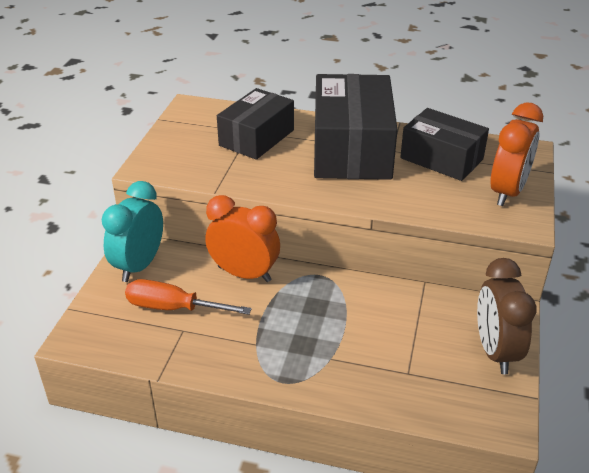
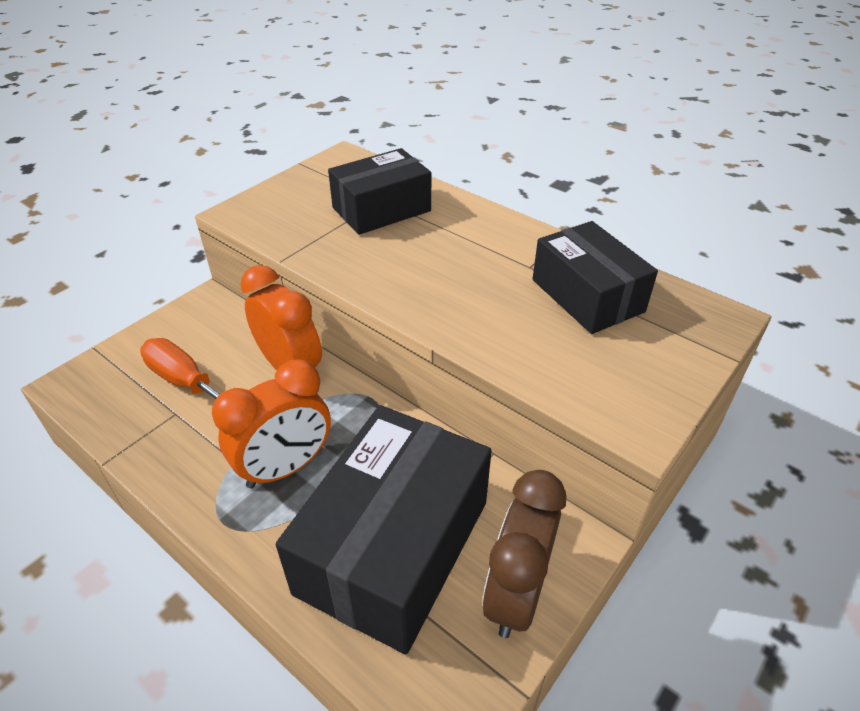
camera: 25 degrees right, 5 degrees up
(139, 265) = (195, 322): turquoise clock -> none
(352, 149) = (480, 252): black box -> black box (394, 546)
(507, 192) = (645, 370): orange clock -> orange clock (285, 467)

